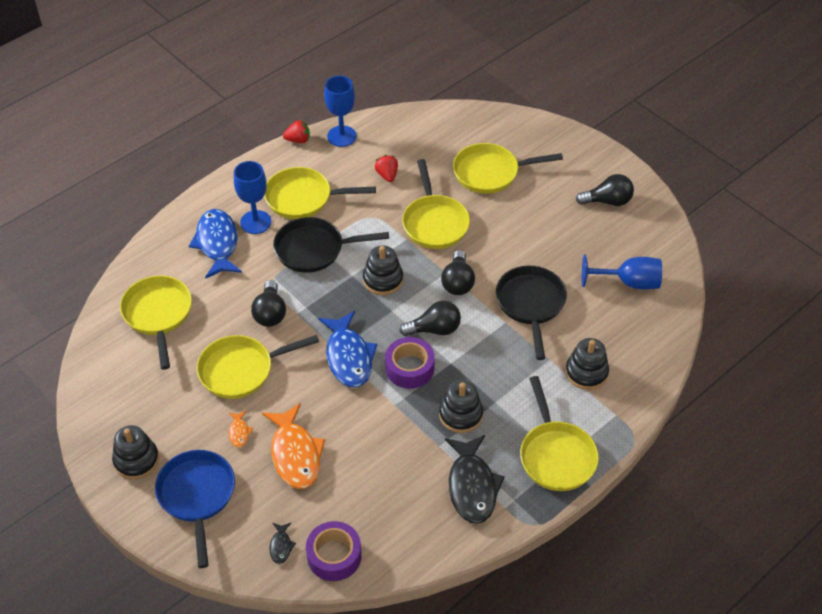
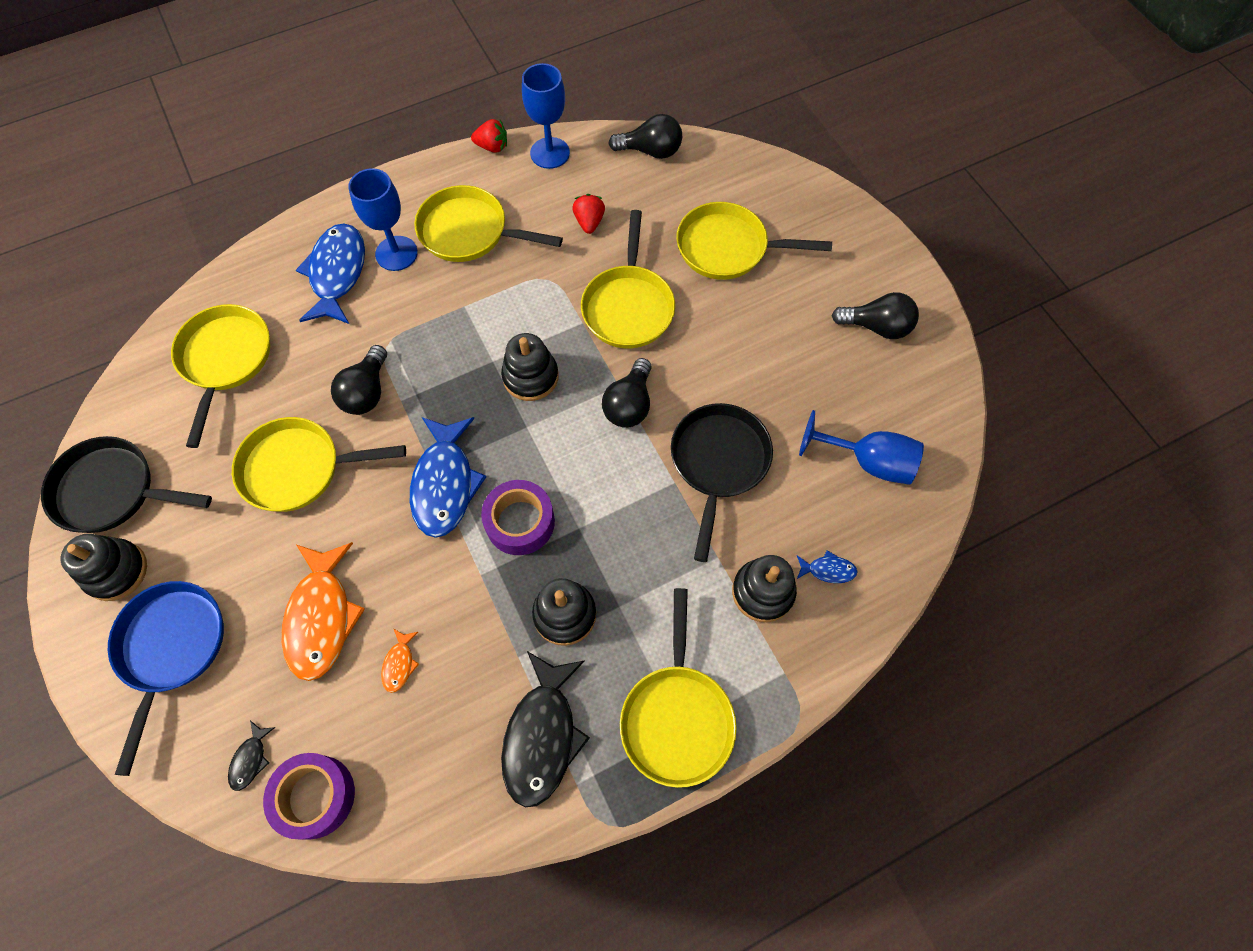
camera: 15 degrees right, 15 degrees up
(239, 432) = (261, 563): orange fish -> orange fish (399, 664)
(314, 249) = (456, 310): black pan -> black pan (112, 491)
(434, 329) = (574, 470): black light bulb -> black light bulb (650, 151)
(624, 351) = (828, 570): none -> blue fish

